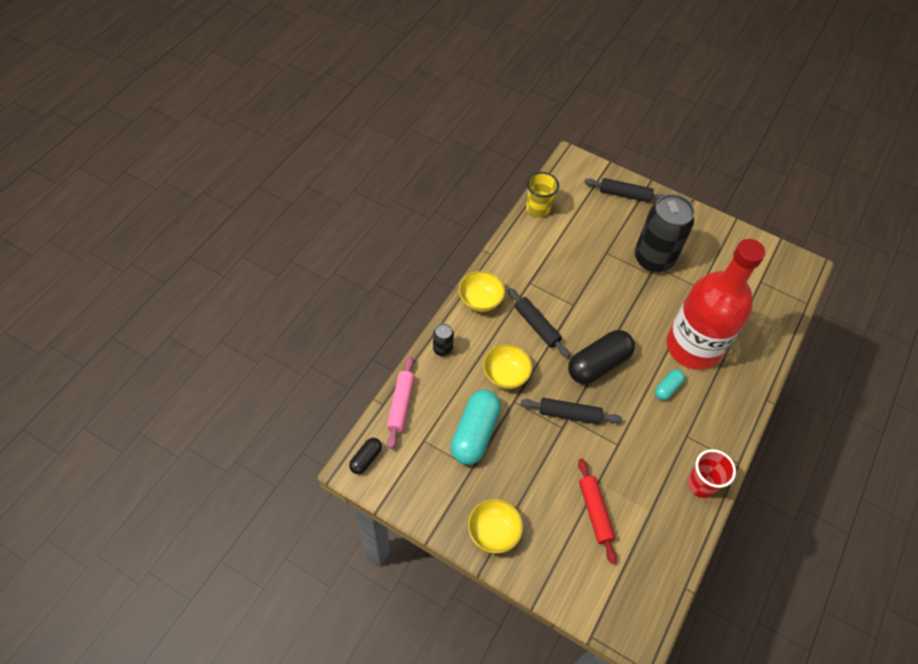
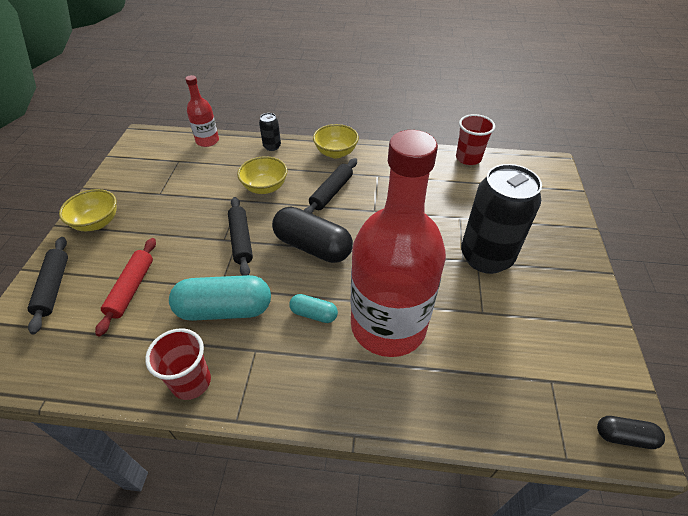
camera: 70 degrees right, 10 degrees down
(366, 459) = (152, 138): black capsule -> black capsule (624, 436)
(401, 404) = (207, 141): pink rolling pin -> red bottle
(474, 433) = (195, 185): turquoise capsule -> turquoise capsule (224, 309)
(538, 209) = (468, 158): yellow cup -> red cup
(595, 512) = (131, 289): red rolling pin -> red rolling pin turned 45 degrees counterclockwise
(625, 194) = (551, 212): black rolling pin -> black rolling pin (53, 287)

